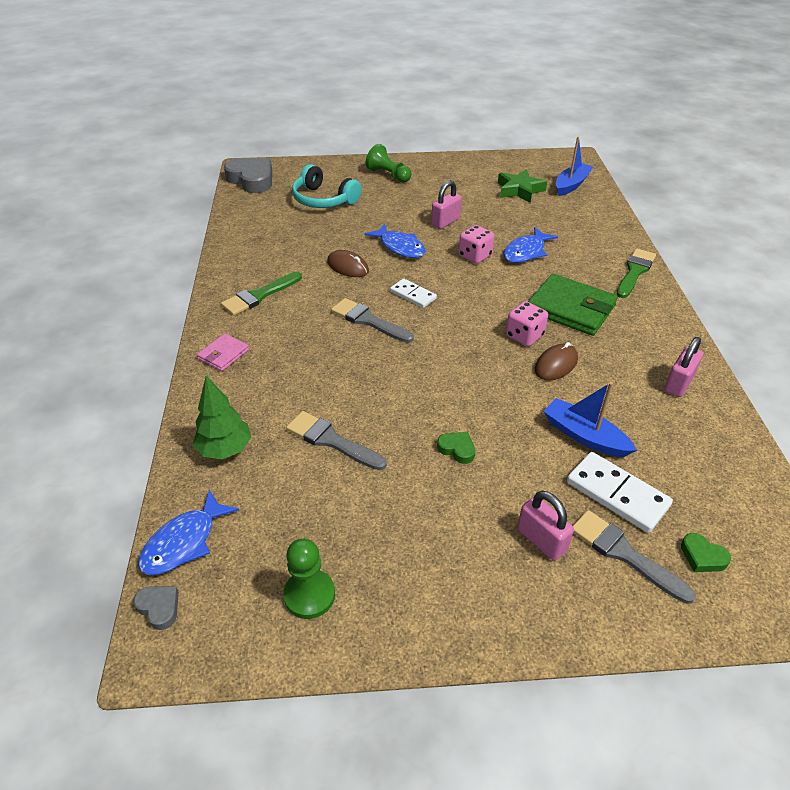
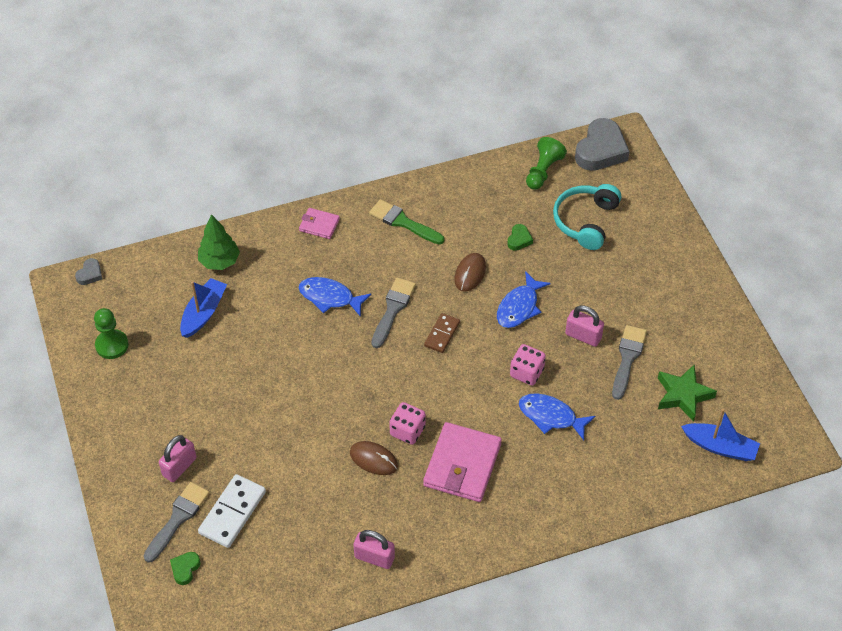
camera: 75 degrees right, 10 degrees up
(184, 542) = (137, 268): blue fish -> blue fish (330, 297)
(331, 441) = (243, 321): grey brush -> grey brush (627, 358)
(388, 175) = (664, 264): green pawn -> green pawn (543, 171)
(413, 295) = (442, 334): white domino -> brown domino
(457, 449) = (253, 402): green heart -> green heart (519, 239)
(571, 308) = (462, 465): green wallet -> pink wallet
(584, 436) = (289, 487): blue boat -> blue boat (203, 313)
(635, 272) = (548, 519): green brush -> none

